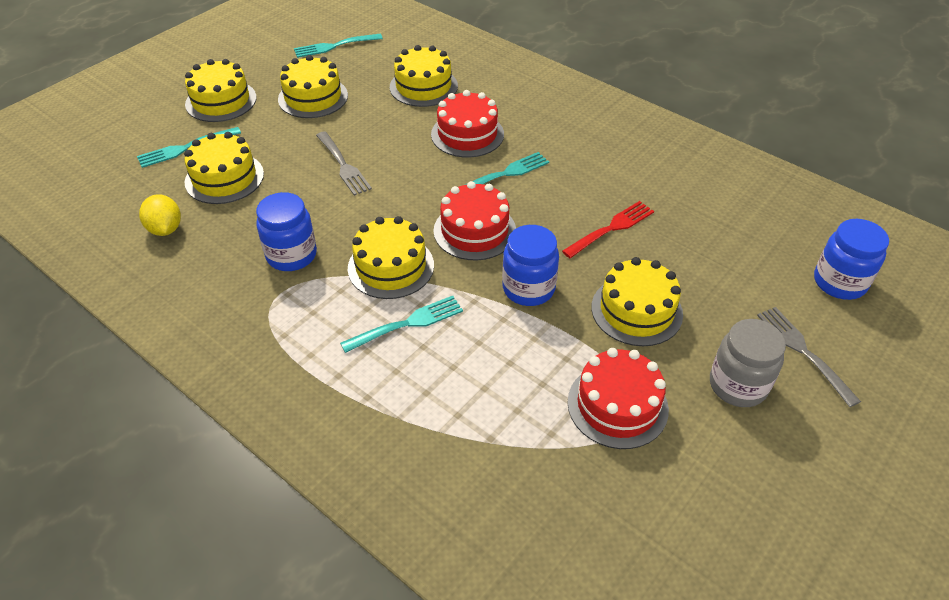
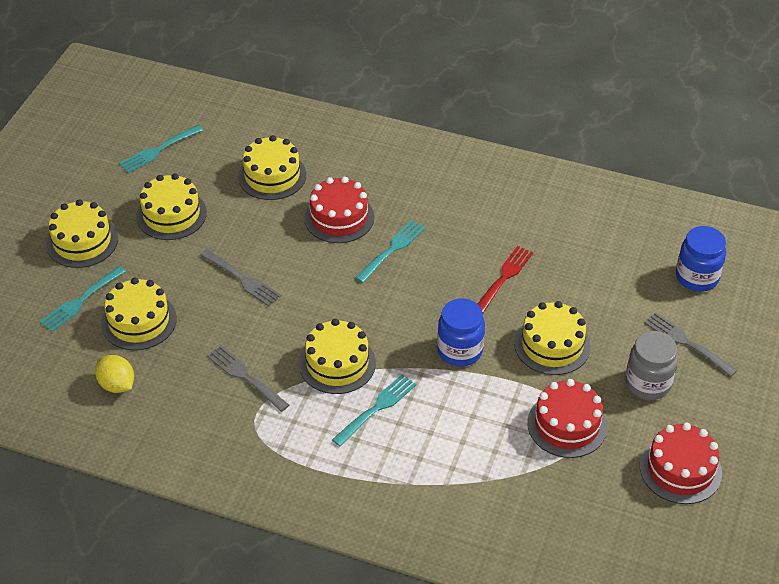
camera: 20 degrees left, 0 degrees up
(291, 255) = (246, 377): blue jar -> grey fork
(474, 230) = (391, 311): red cake -> red cake (680, 469)

